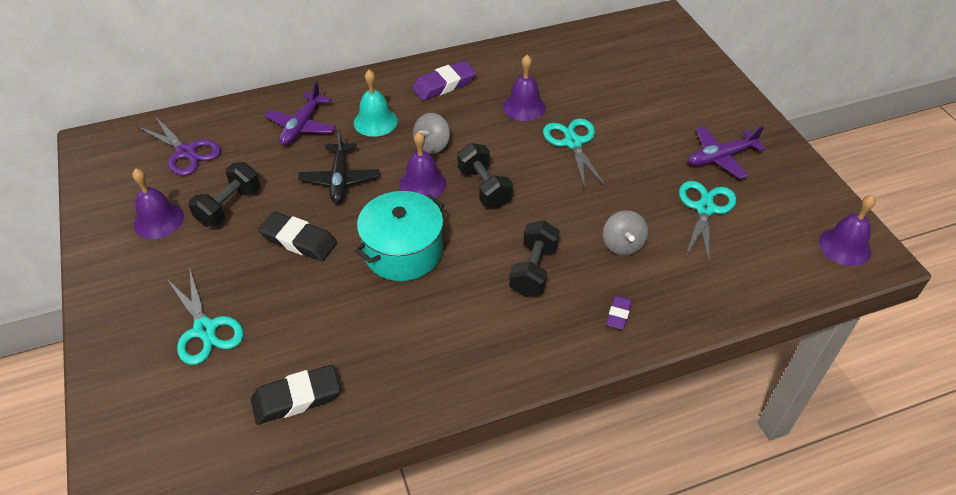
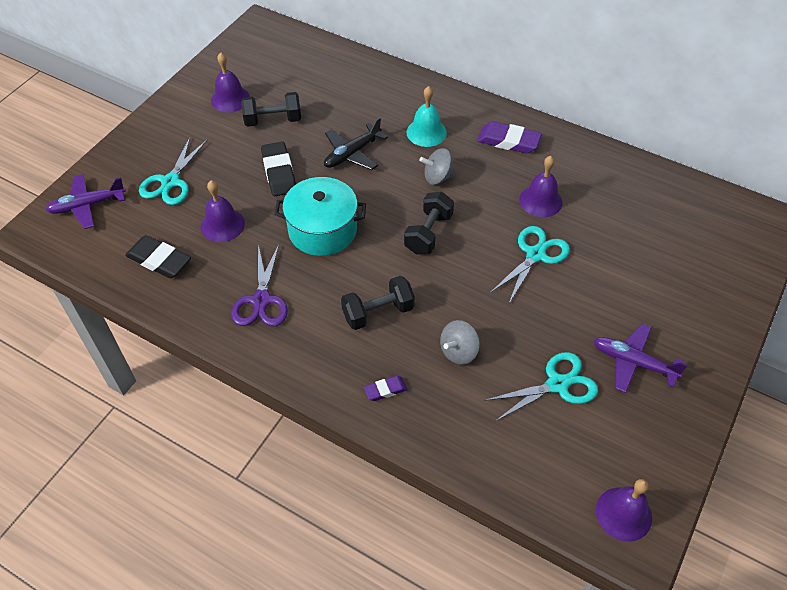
camera: 50 degrees right, 5 degrees up
(186, 152) = (296, 67): purple scissors -> purple scissors (261, 300)
(302, 126) = (379, 100): purple plane -> purple plane (87, 206)
(422, 183) = (395, 197): purple bell -> purple bell (222, 225)

